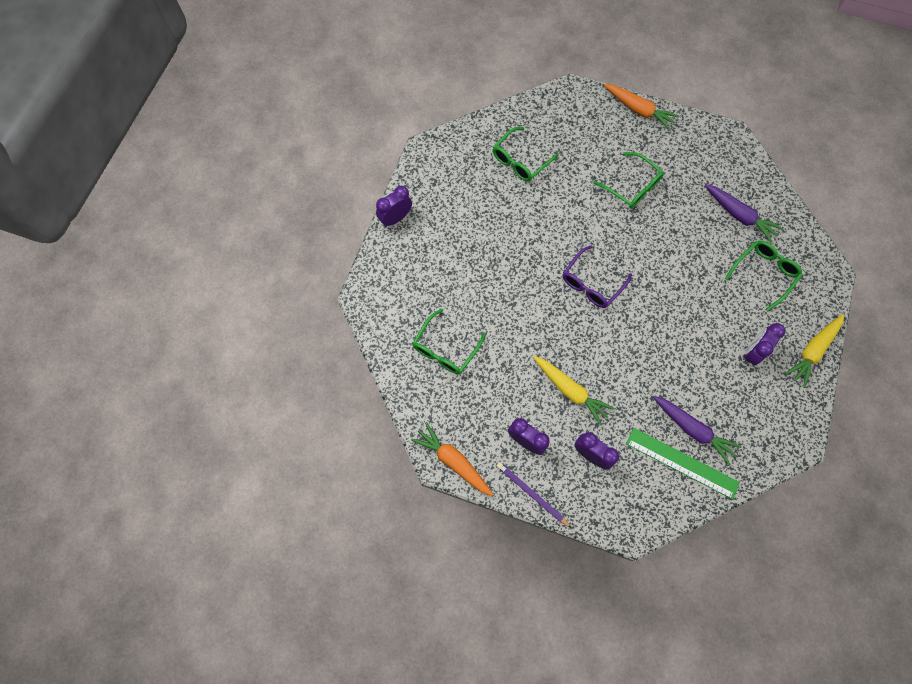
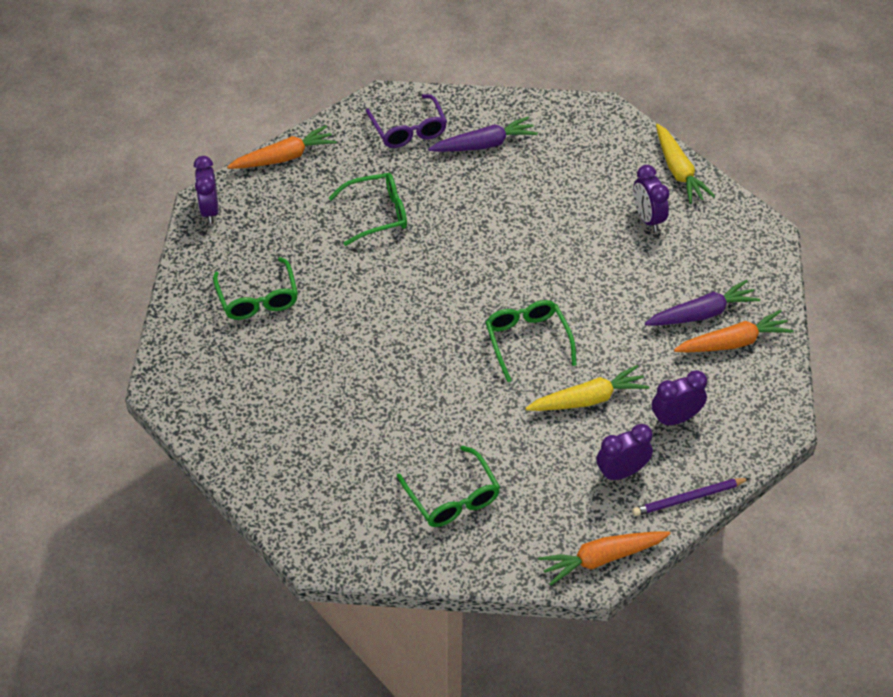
camera: 60 degrees left, 20 degrees down
(395, 218) = (233, 465): purple clock -> purple clock (210, 210)
(591, 283) = (470, 312): purple glasses -> purple glasses (408, 130)
(682, 463) = (733, 342): green ruler -> orange carrot
(763, 274) = (566, 161): green glasses -> green glasses (527, 341)

